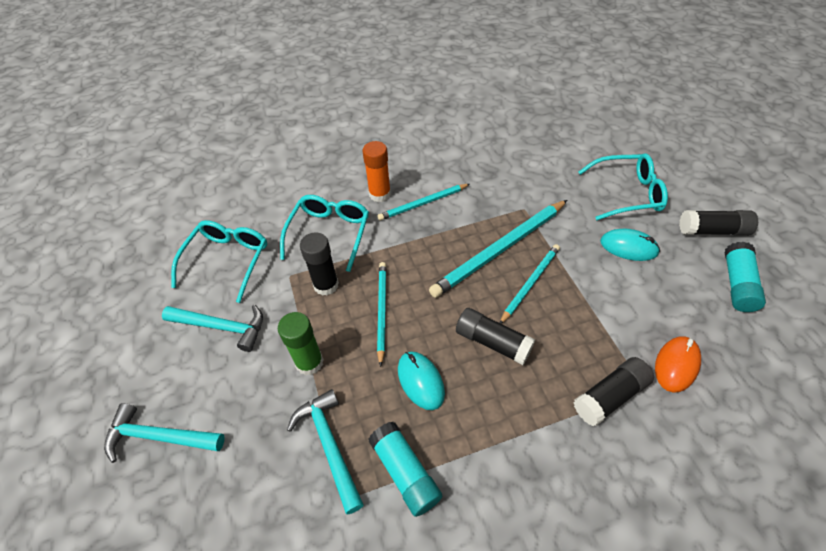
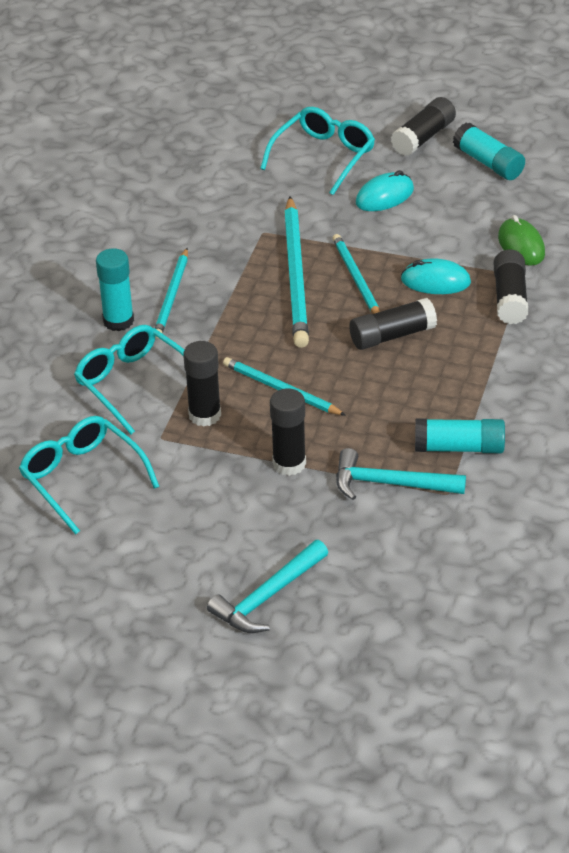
camera: 55 degrees left, 10 degrees down
(222, 327) = (176, 512): turquoise hammer -> none
(309, 362) = (289, 463): green glue stick -> black glue stick
(380, 194) = (118, 321): orange glue stick -> turquoise glue stick
(420, 381) = (385, 399): turquoise mouse -> turquoise mouse (435, 281)
(676, 365) = (521, 245): orange mouse -> green mouse

